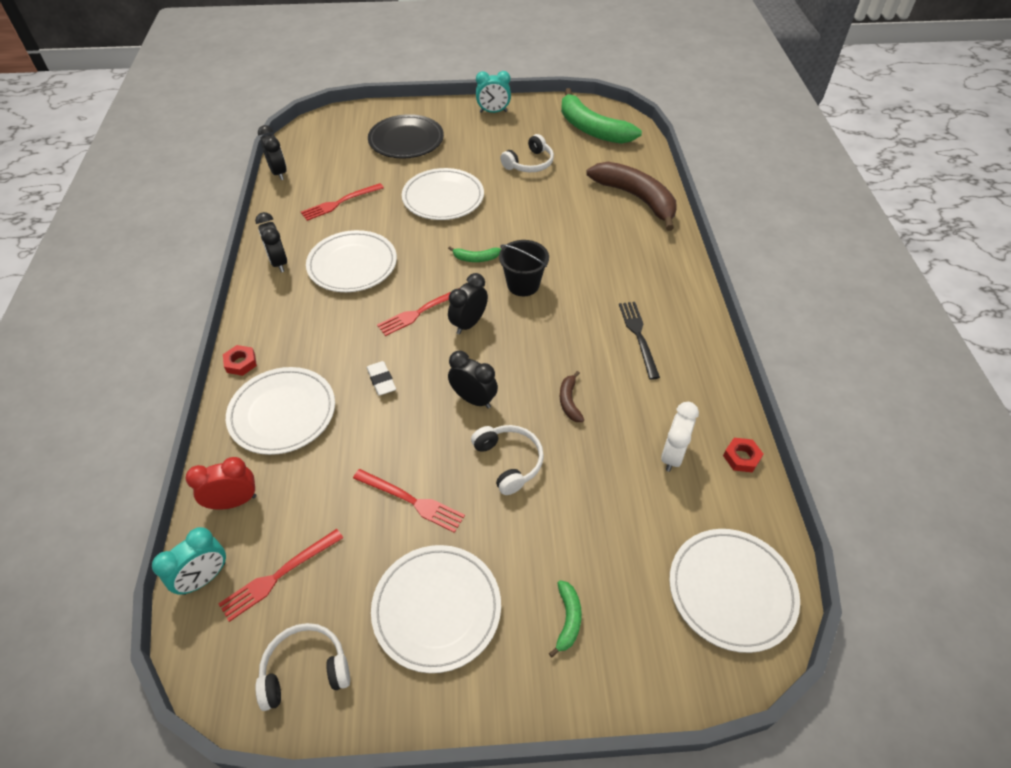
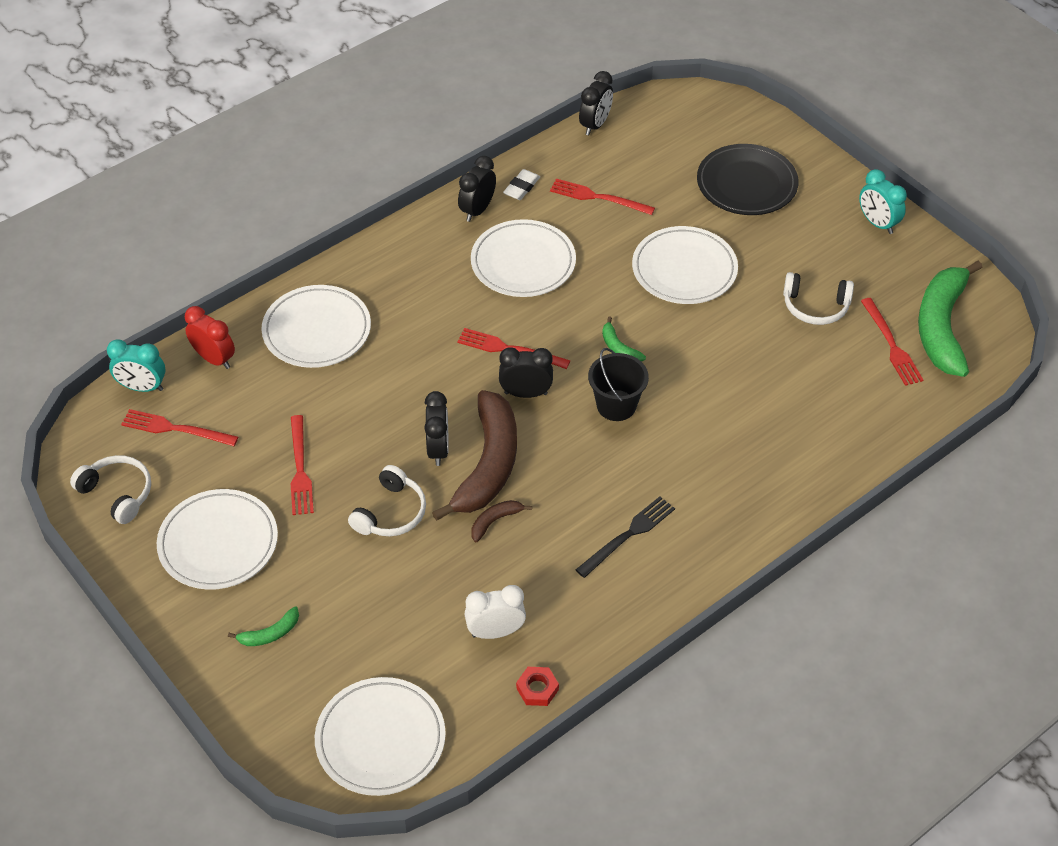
camera: 55 degrees right, 0 degrees up
(241, 363) = (344, 268): red nut -> none
(381, 380) = (404, 372): white eraser -> white eraser (521, 187)
(586, 152) = (891, 344): none -> red fork
(636, 198) = (850, 431): brown banana -> brown banana (488, 465)

